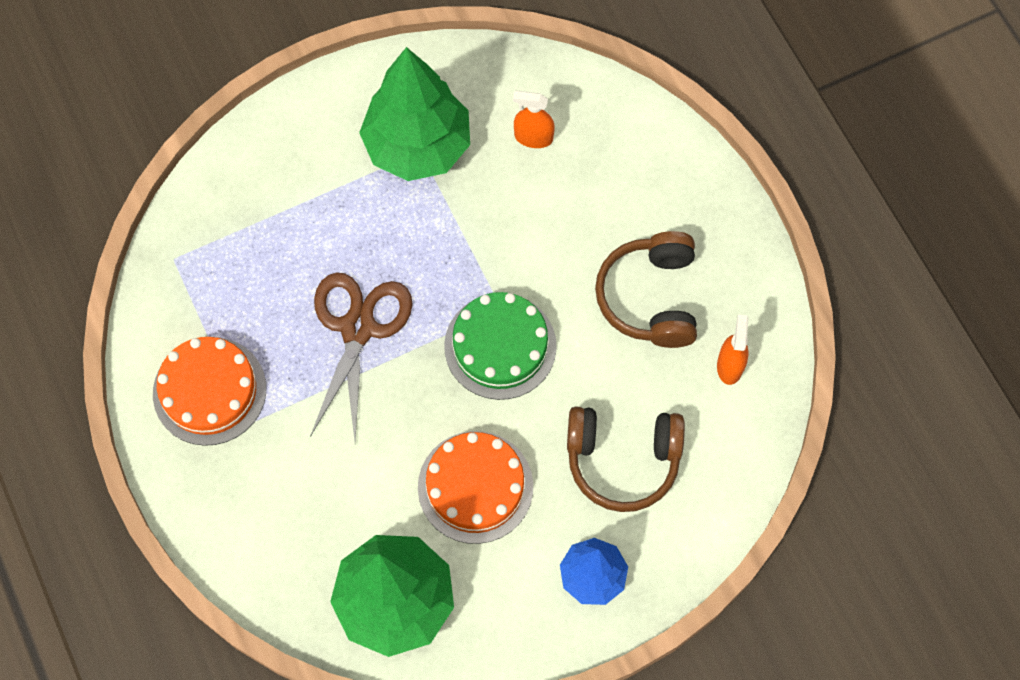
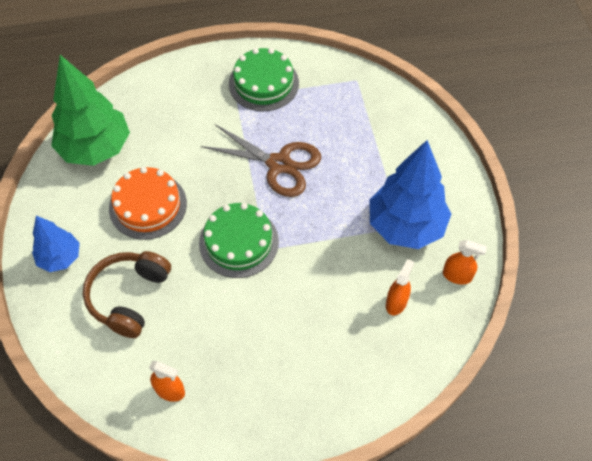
camera: 105 degrees right, 10 degrees down
(209, 391) = (263, 83): orange cake -> green cake
(417, 146) = (405, 226): green tree -> blue tree
(475, 76) = (457, 275): none -> orange spray bottle
(650, 297) = (243, 349): brown headphones -> none

